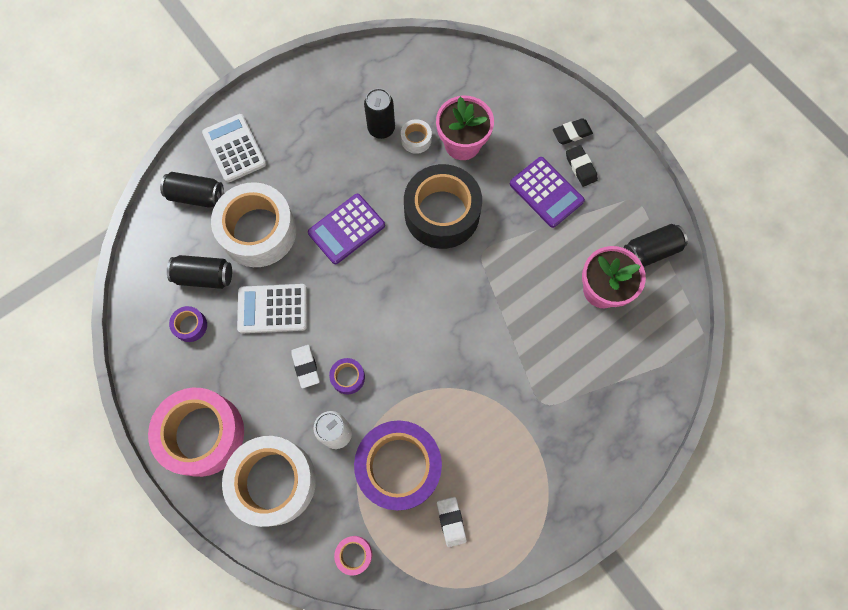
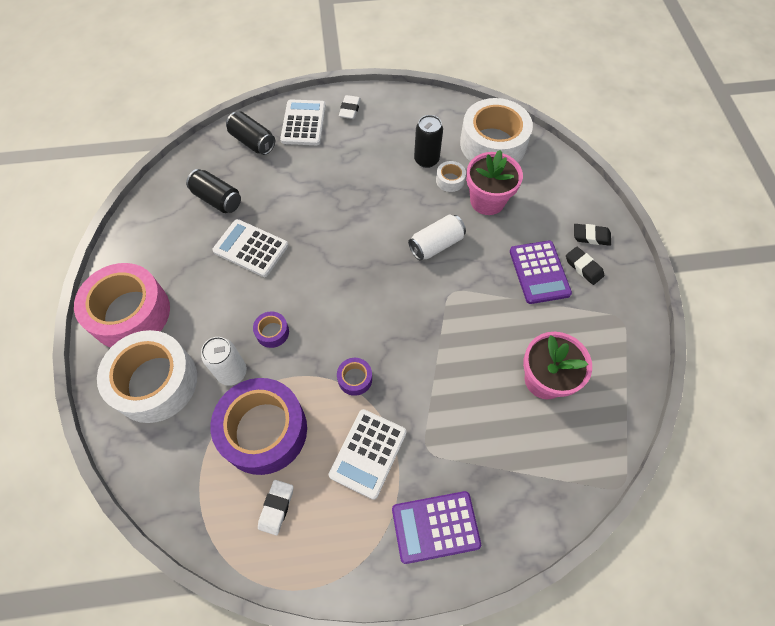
camera: 30 degrees right, 10 degrees down
(190, 326) = (181, 229): purple tape -> purple tape (355, 379)
(258, 231) = (280, 187): white tape -> white tape (493, 144)
(306, 367) = (245, 306): white eraser -> white eraser (350, 109)
(346, 229) = (349, 219): purple calculator -> purple calculator (435, 527)
(354, 554) = (174, 484): pink tape -> none
(442, 213) = (436, 244): black tape -> white can
(497, 434) = (368, 453): none -> white calculator
(580, 167) = (583, 267): black eraser -> black eraser turned 45 degrees counterclockwise
(650, 251) = (612, 370): black can -> none

